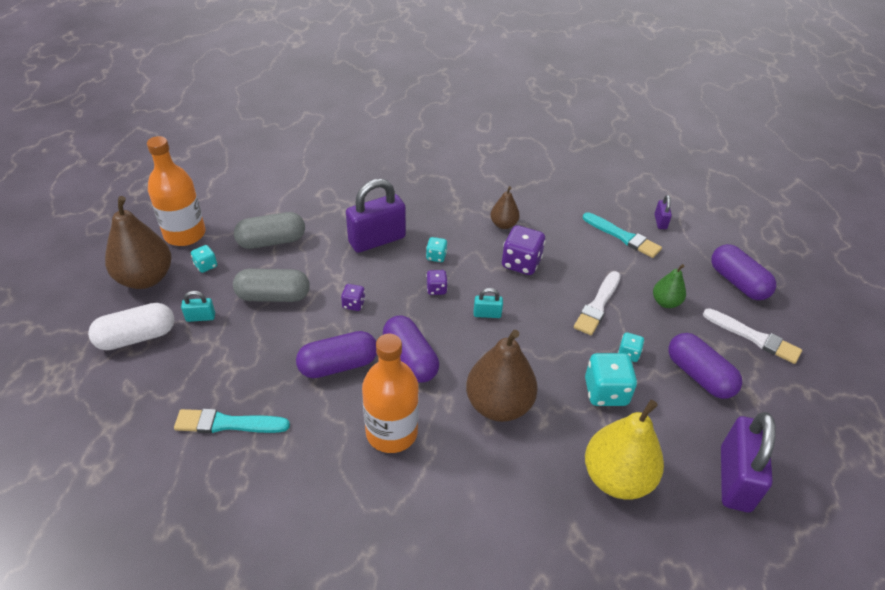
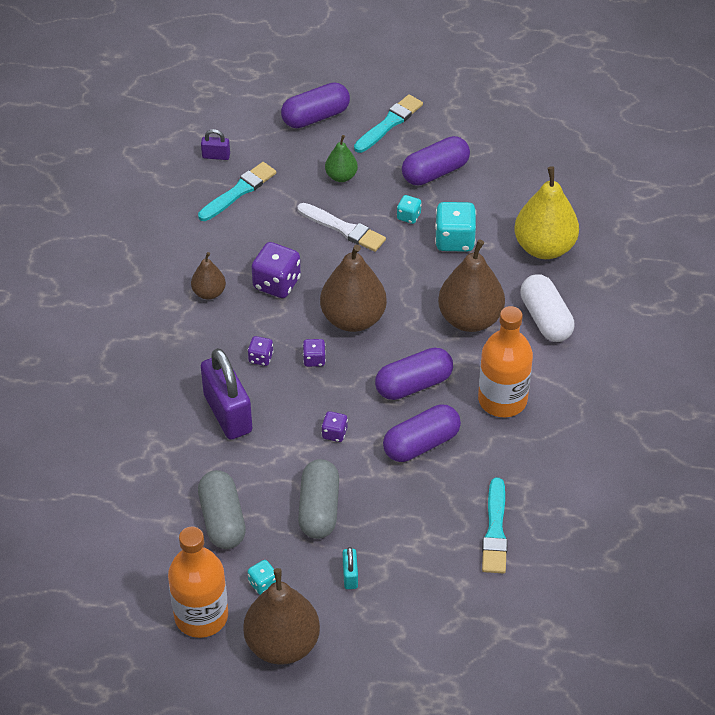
camera: 85 degrees left, 5 degrees up
(137, 337) = (379, 633): white capsule -> white capsule (545, 319)
(338, 365) = (421, 444): purple capsule -> purple capsule turned 75 degrees clockwise
(436, 256) = (261, 358): turquoise dice -> purple dice
(487, 314) = (353, 319): turquoise padlock -> brown pear
(735, 479) = (542, 174): purple padlock -> none
(754, 337) = (389, 123): white brush -> turquoise brush

